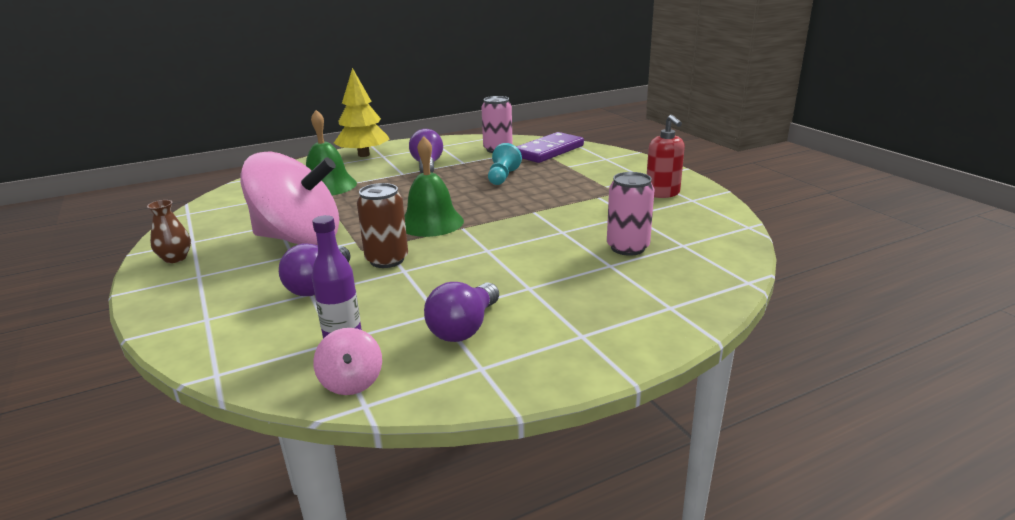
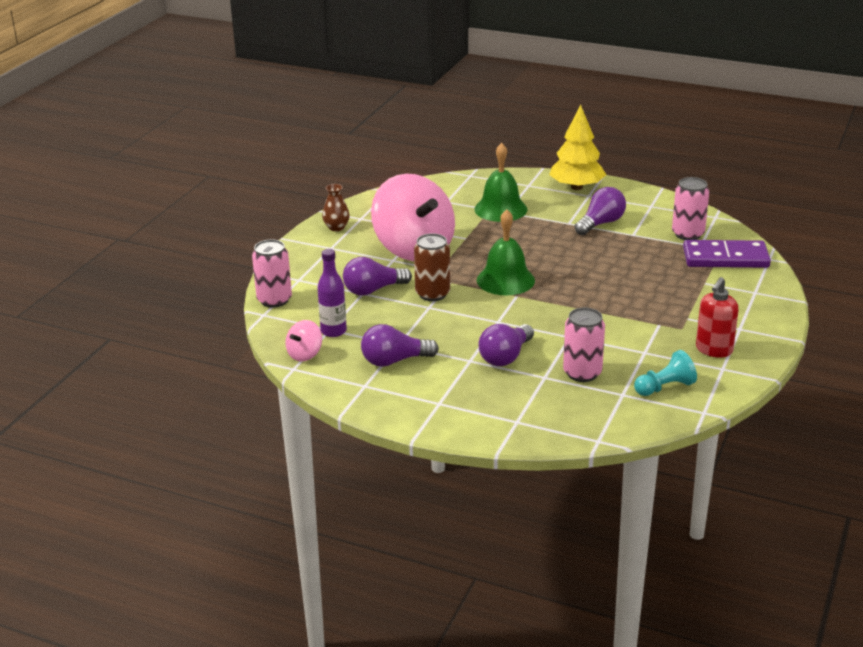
camera: 50 degrees right, 5 degrees up
(207, 352) = (274, 300): none -> pink can
(502, 177) = (631, 266): turquoise pawn -> turquoise pawn (665, 387)
(551, 269) = (505, 357): none -> purple light bulb

